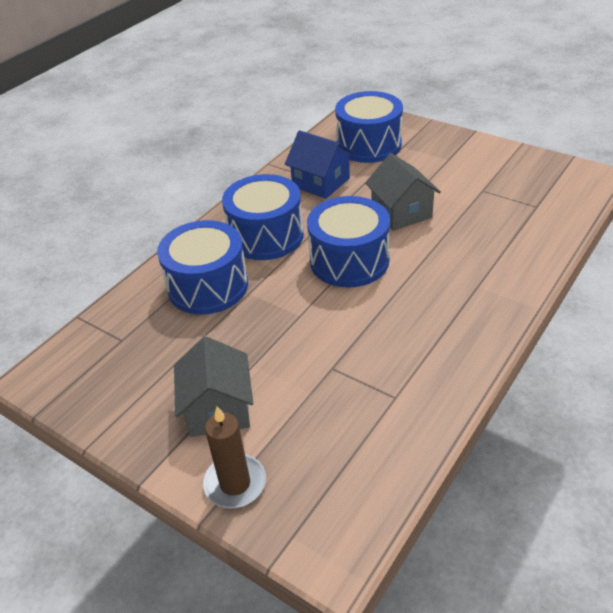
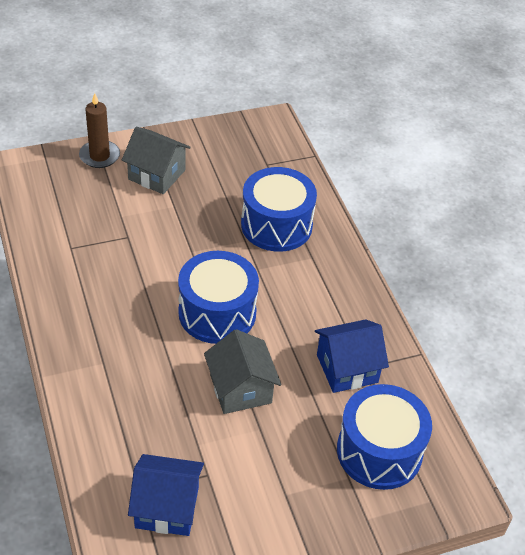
camera: 120 degrees right, 5 degrees up
(266, 236) = (303, 286): blue drum -> none
(401, 212) = (240, 389): grey house -> grey house turned 60 degrees clockwise
(527, 191) = (167, 507): none -> blue house

